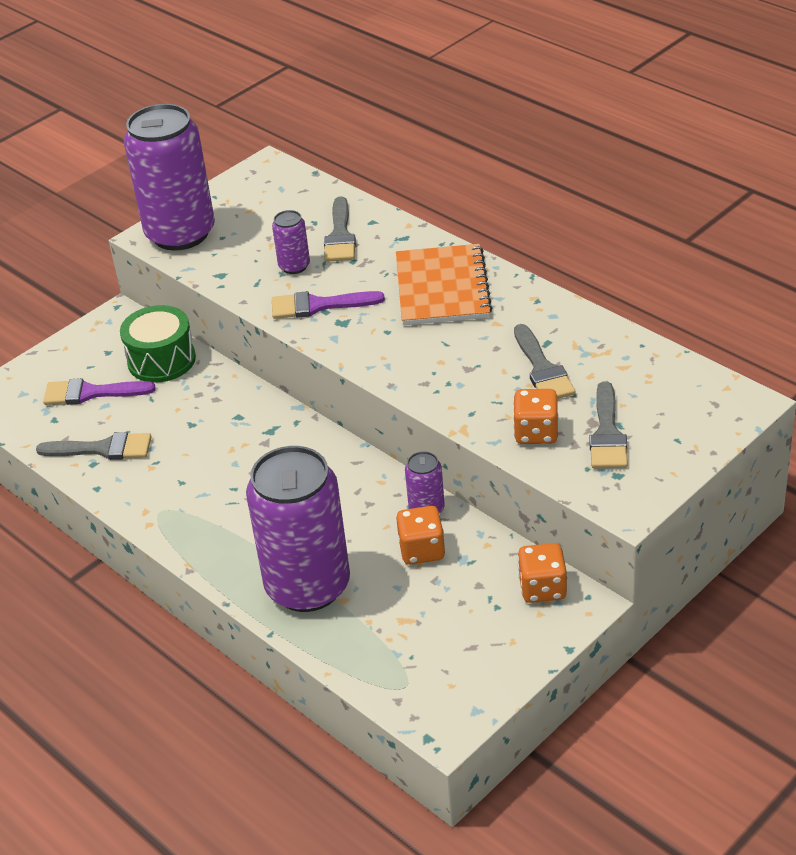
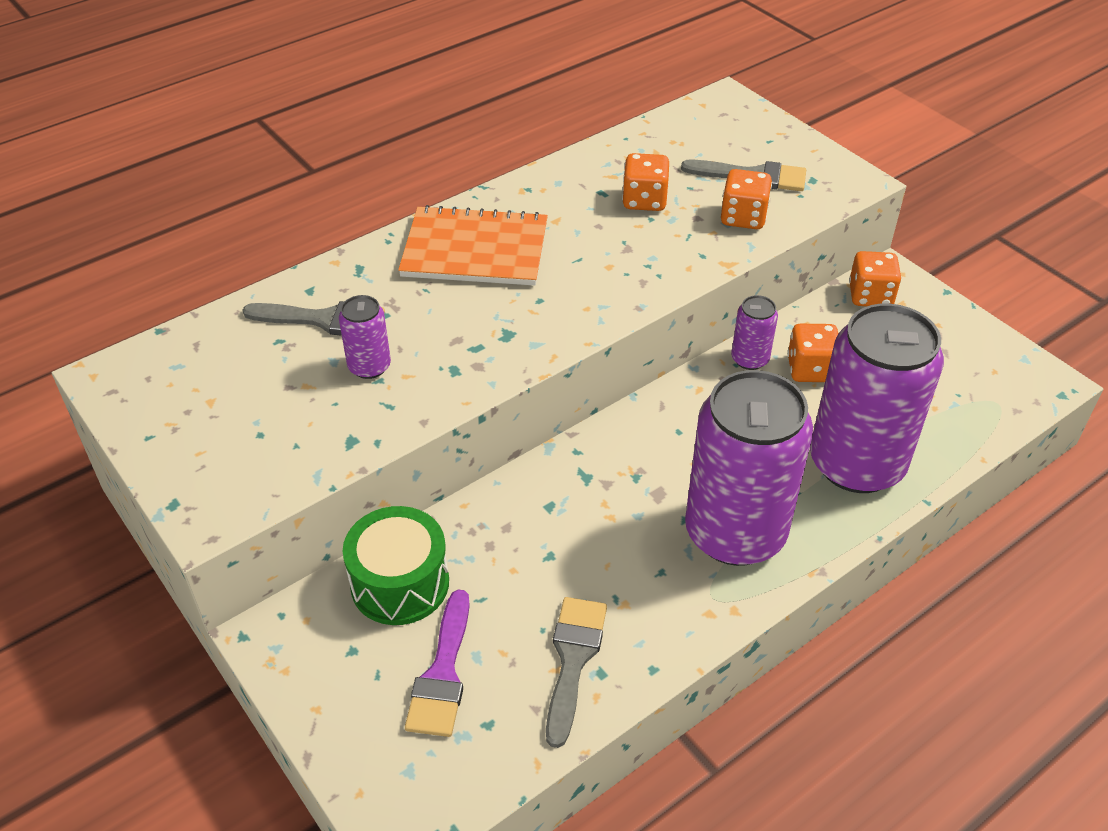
camera: 85 degrees left, 5 degrees up
(180, 233) = (224, 480): purple can -> purple can (735, 533)
(318, 305) = (465, 352): purple brush -> none
(542, 369) = (644, 200): grey brush -> orange dice

